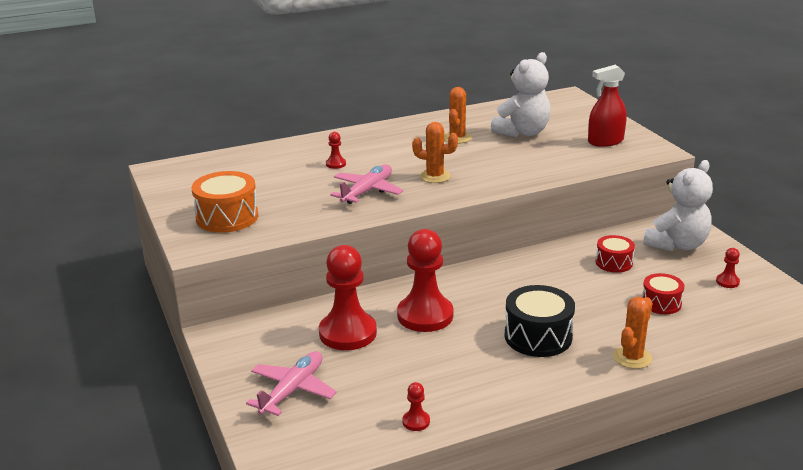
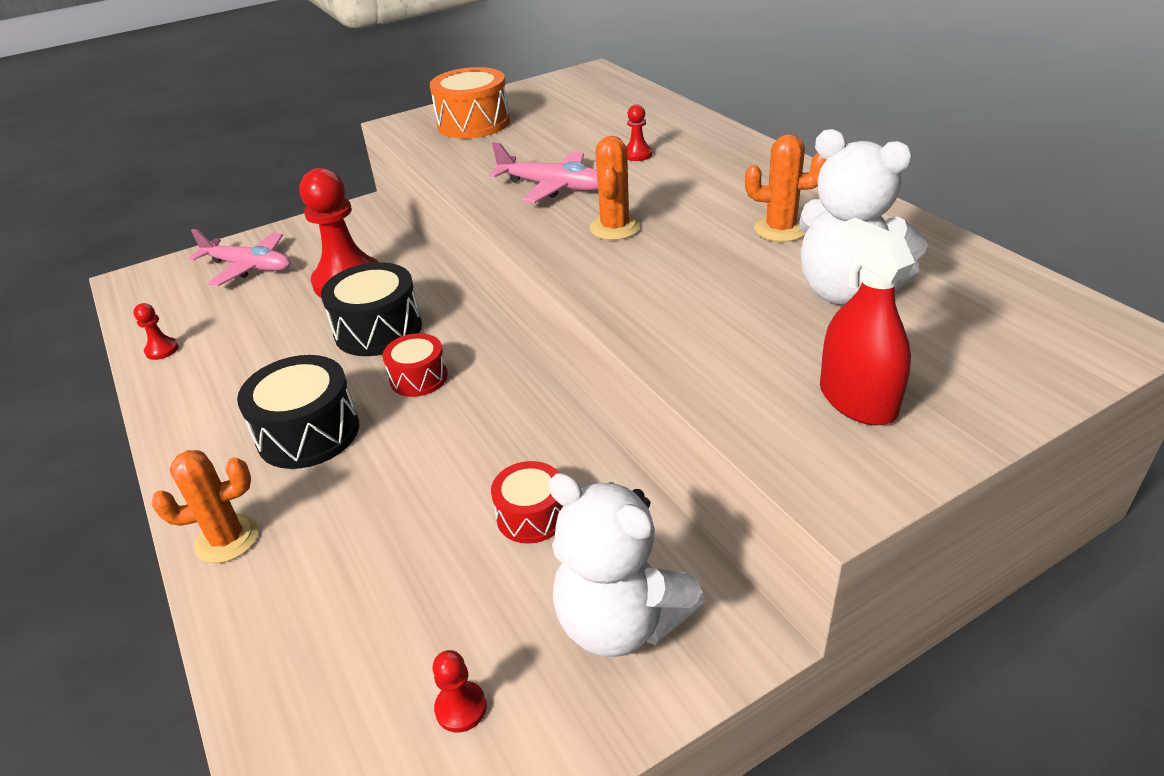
camera: 85 degrees right, 10 degrees up
(425, 315) = (378, 329): red pawn -> black drum
(632, 357) = (227, 539): orange cactus -> orange cactus turned 45 degrees counterclockwise
(661, 303) = (384, 583): red drum -> red drum (418, 378)

